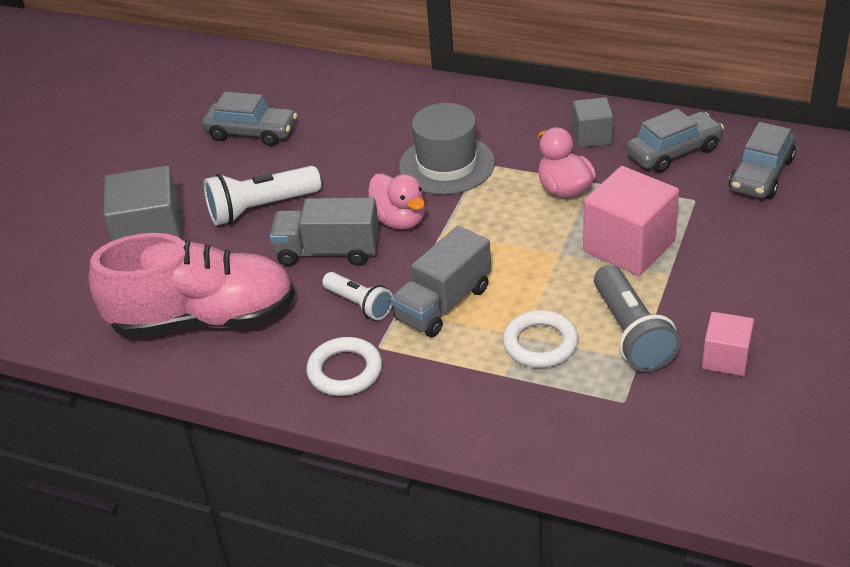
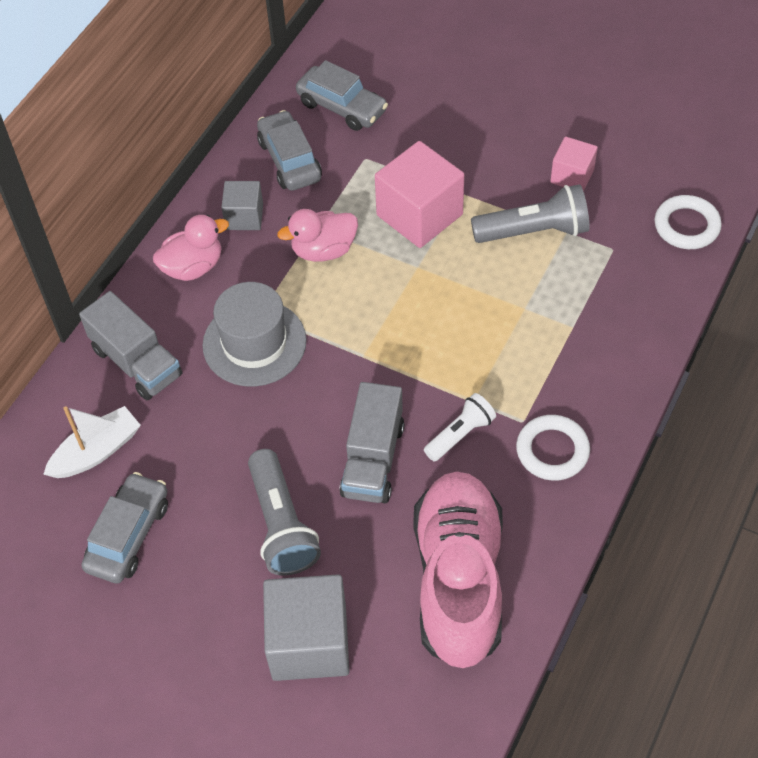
camera: 85 degrees left, 15 degrees up
(261, 208) = (281, 524): white flashlight -> grey flashlight
(327, 103) = (96, 452): none -> white boat
(399, 220) = (336, 392): pink duck -> pink duck (193, 267)
(443, 303) = (472, 364): grey truck -> grey truck (136, 362)
(540, 344) = (537, 296): white ring -> white ring (686, 226)

